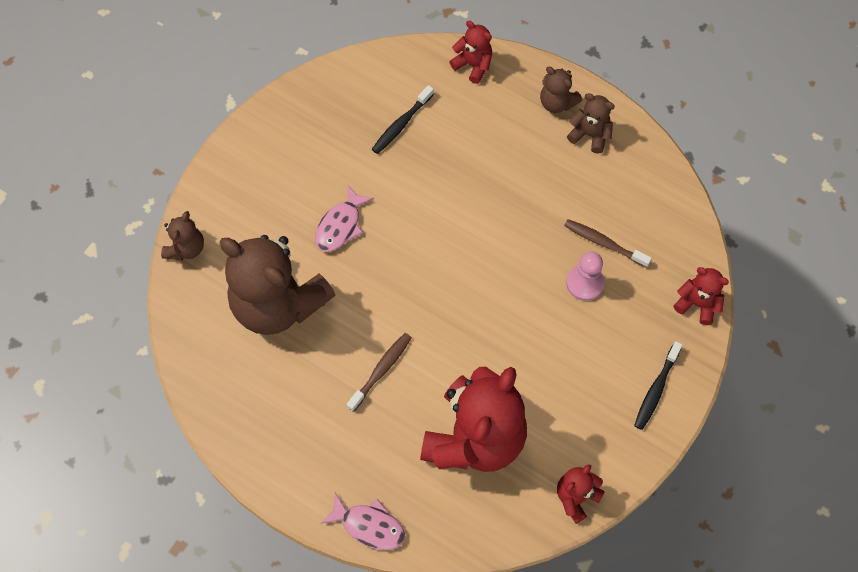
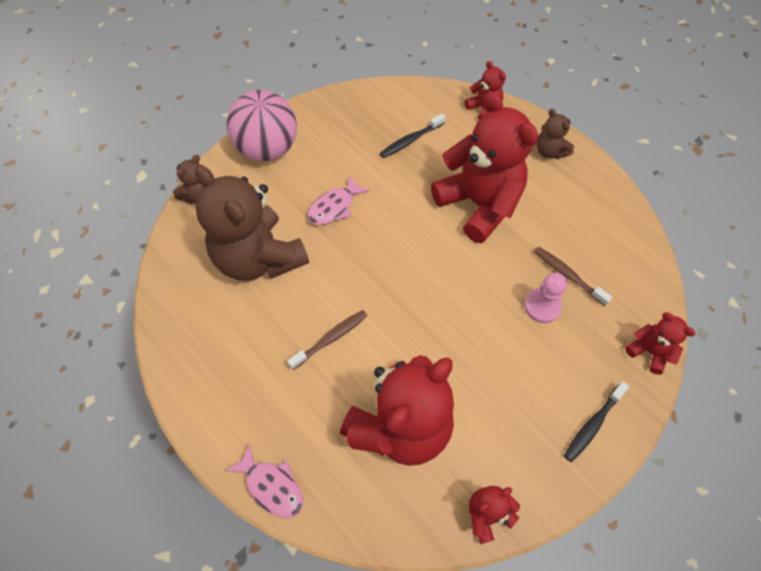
camera: 15 degrees right, 5 degrees down
(243, 172) = (267, 149): none -> pink ball
(495, 184) = (479, 204): none -> red teddy bear
(590, 135) = (573, 182): brown teddy bear -> none

